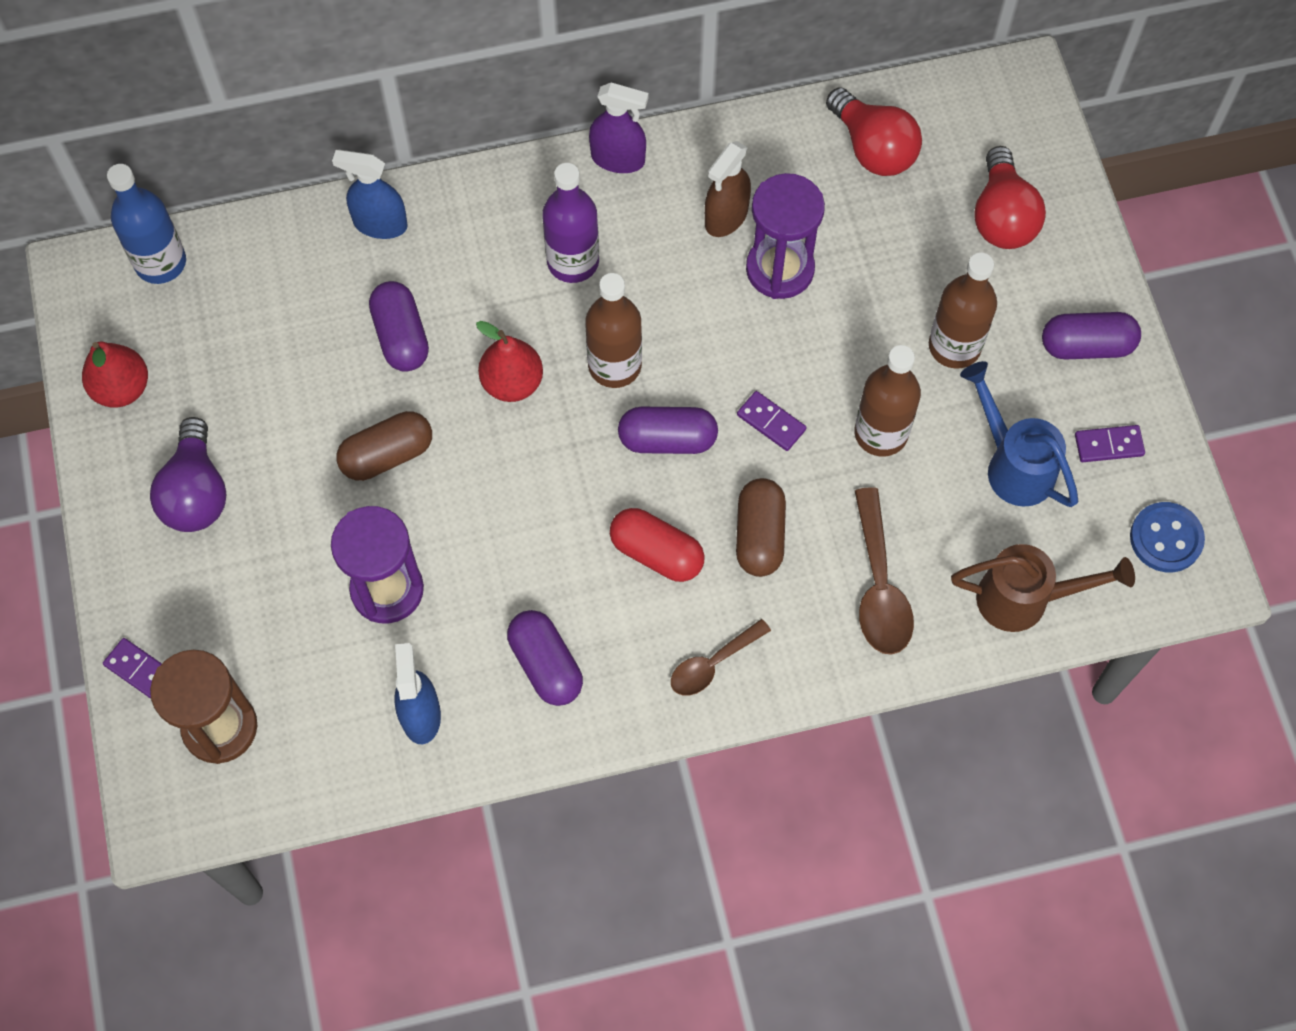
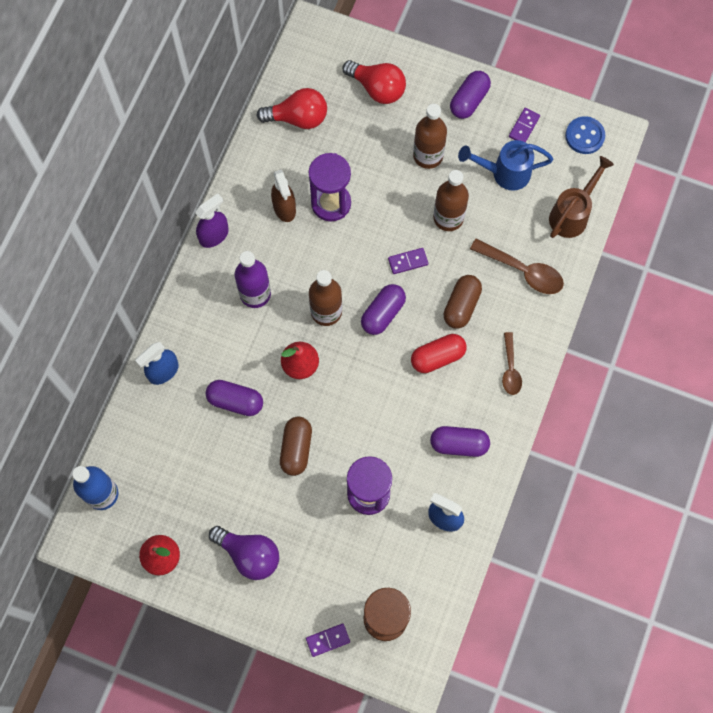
camera: 55 degrees left, 5 degrees up
(759, 535) = (461, 306): brown capsule -> brown capsule turned 75 degrees clockwise

